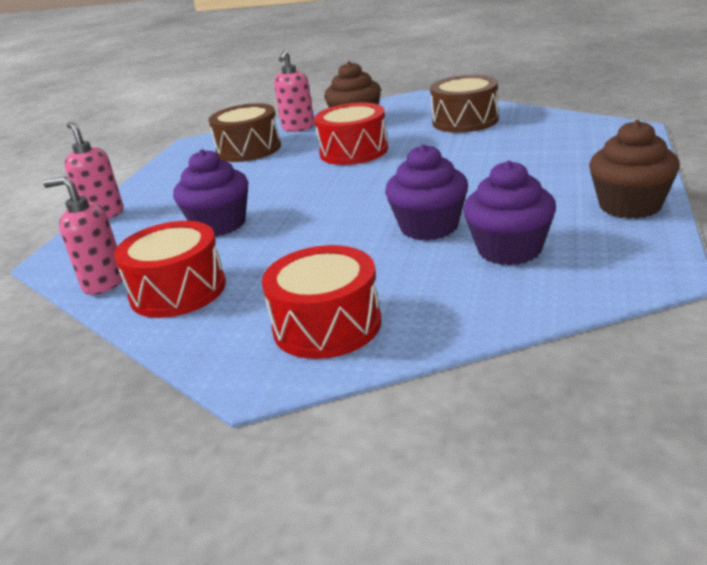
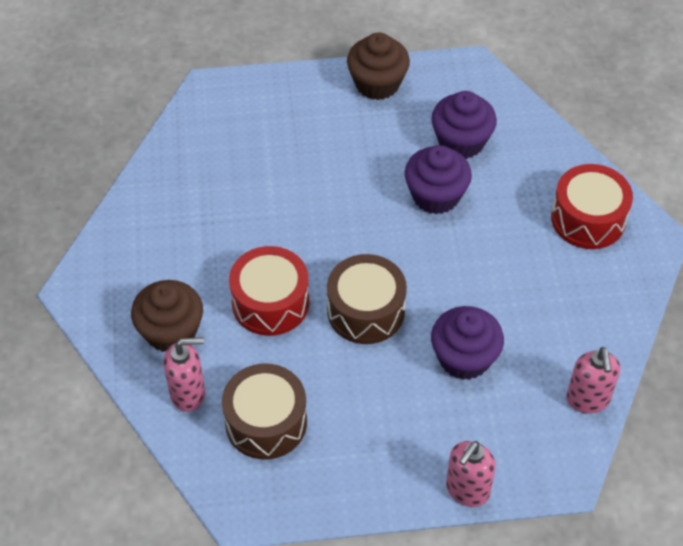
camera: 115 degrees left, 25 degrees up
(178, 291) = (579, 333): red drum -> none
(465, 121) = (175, 220): brown drum -> brown drum (366, 311)

